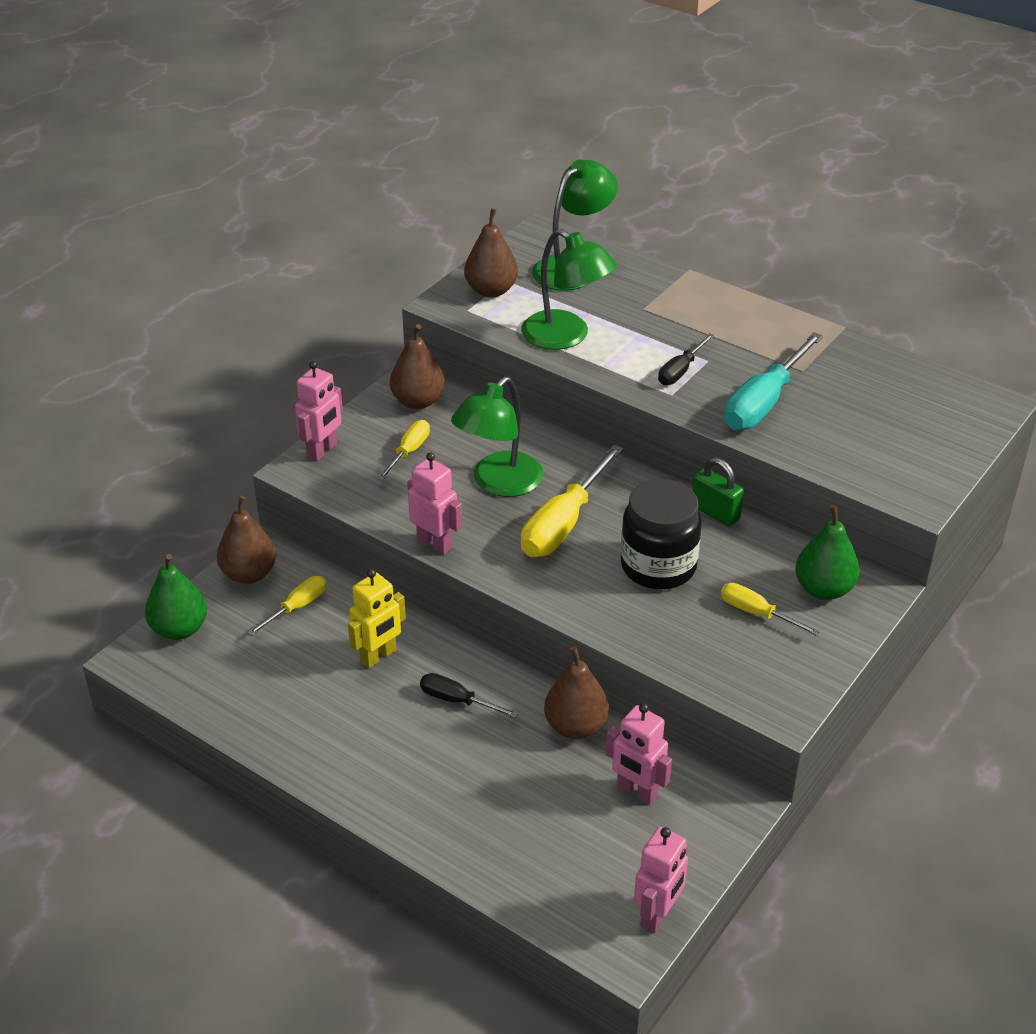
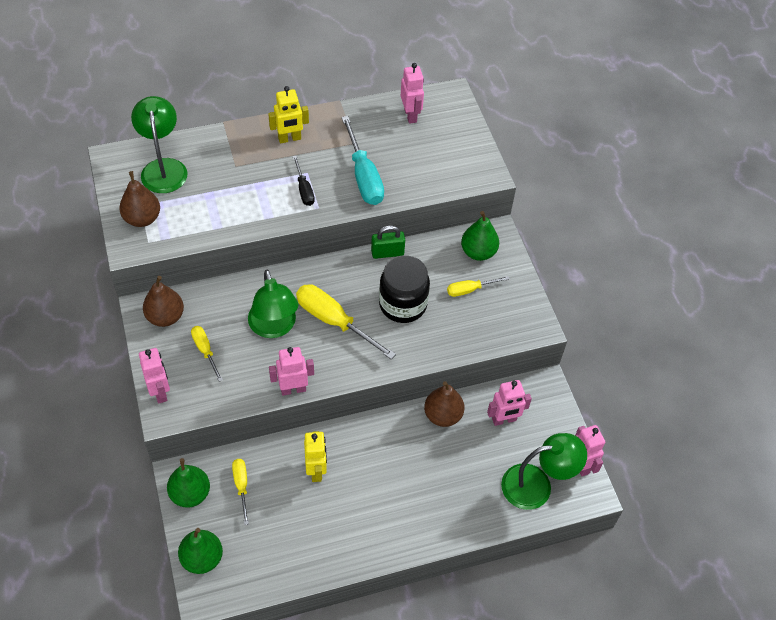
camera: 55 degrees left, 15 degrees up
(249, 574) = (190, 494): brown pear -> green pear
(457, 700) = (380, 455): black screwdriver -> none
(563, 524) = (334, 321): yellow screwdriver -> yellow screwdriver turned 150 degrees clockwise
(566, 337) = (223, 216): green lamp -> green lamp (537, 485)
(735, 323) = (289, 139): none -> yellow robot
(909, 389) = (410, 115): none -> pink robot

